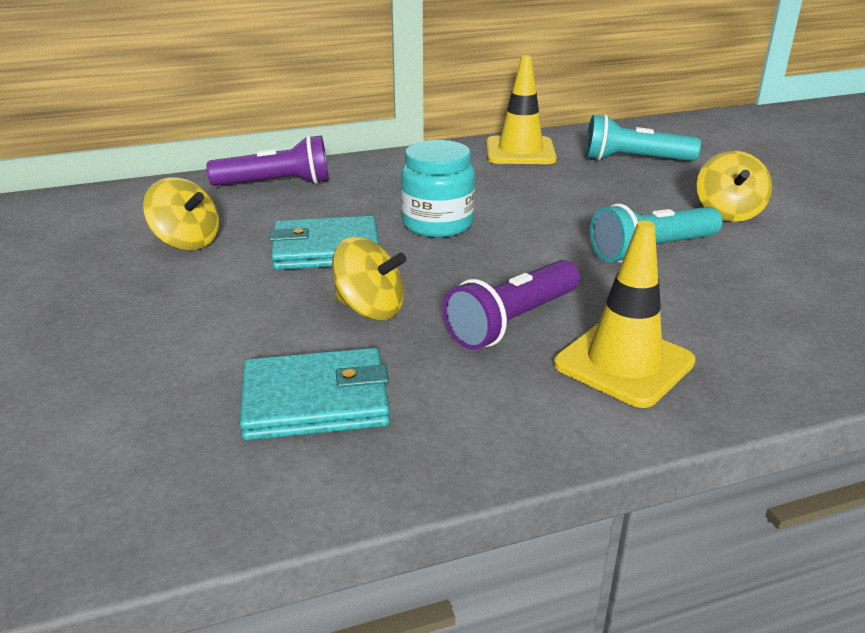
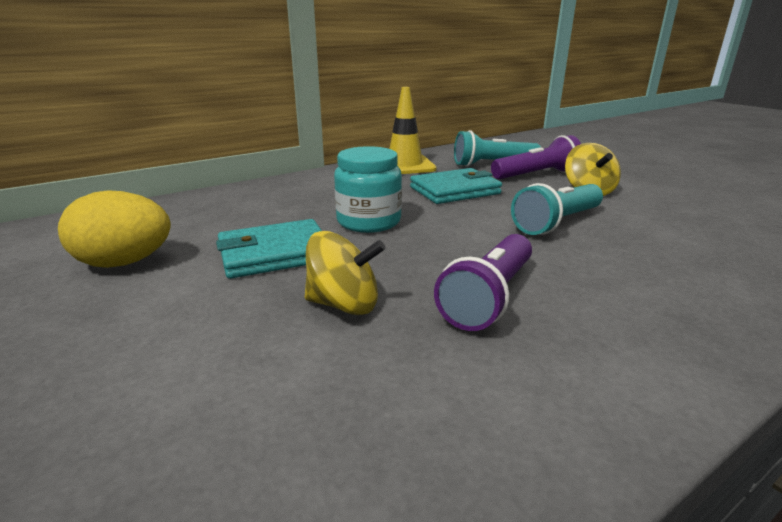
camera: 15 degrees left, 5 degrees down
(187, 241) = (125, 263): yellow spinning top -> yellow egg
(276, 184) = (206, 205): purple flashlight -> purple flashlight (536, 175)
(315, 400) = (330, 423): turquoise wallet -> turquoise wallet (454, 190)
(624, 363) = (618, 322): yellow traffic cone -> none

